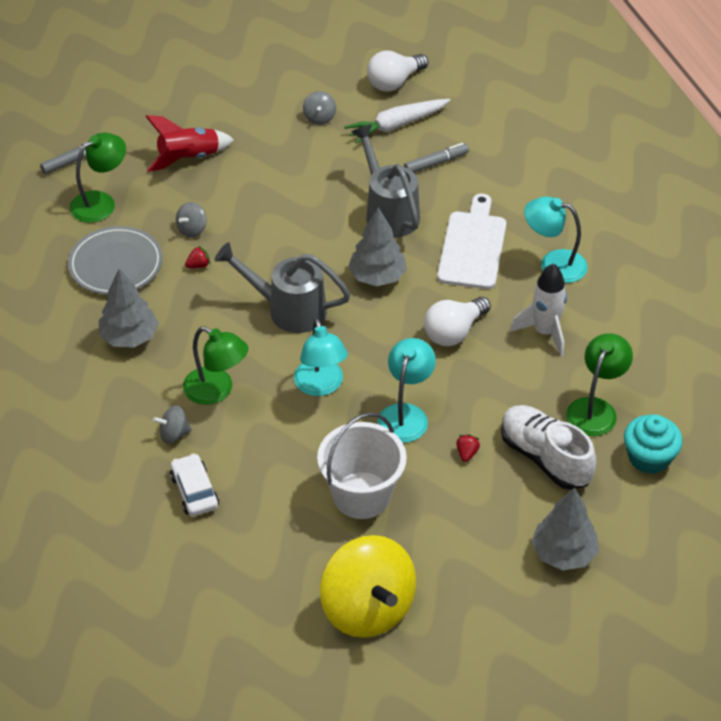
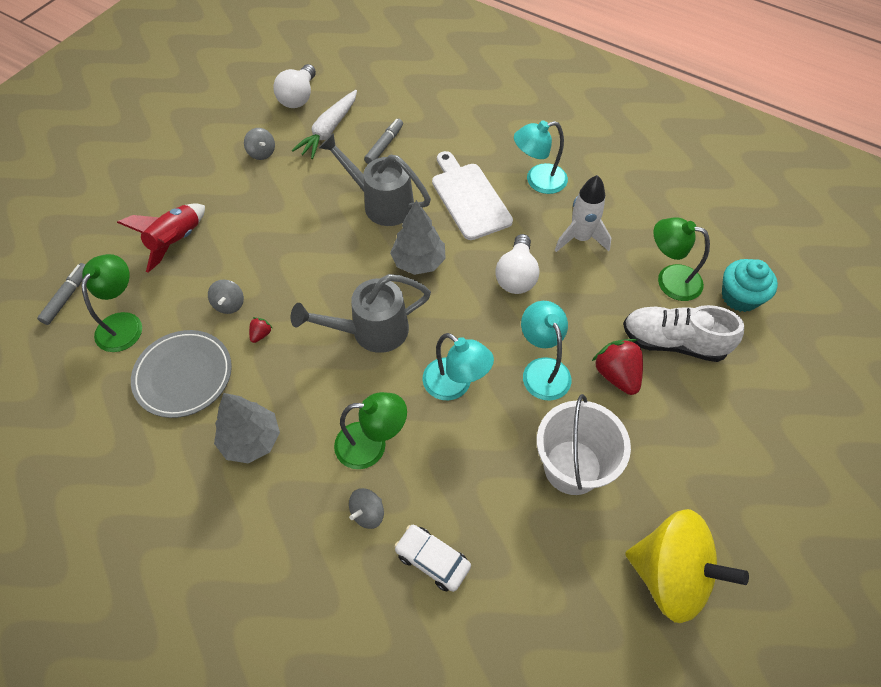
camera: 35 degrees left, 10 degrees up
(467, 453) = (616, 375): red strawberry -> red strawberry, size x2.09
(563, 553) = (760, 417): grey tree -> none
(595, 409) = (670, 279): green lamp -> green lamp turned 60 degrees counterclockwise

